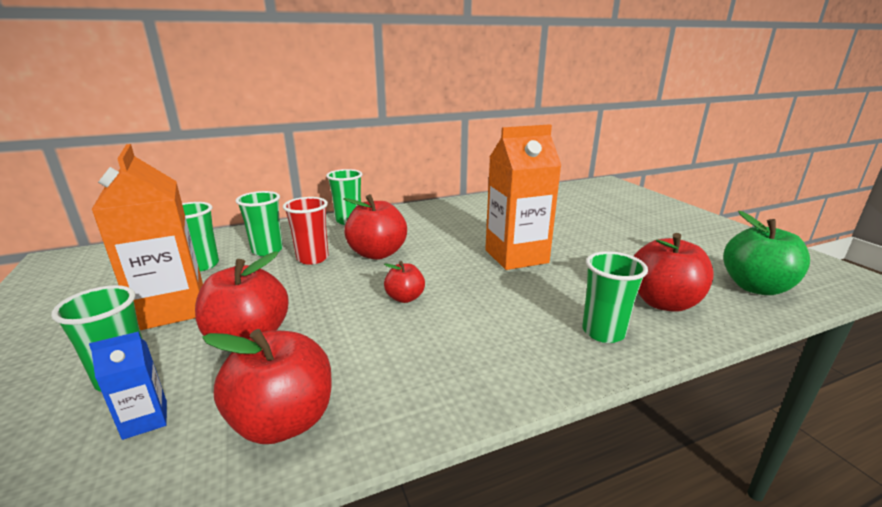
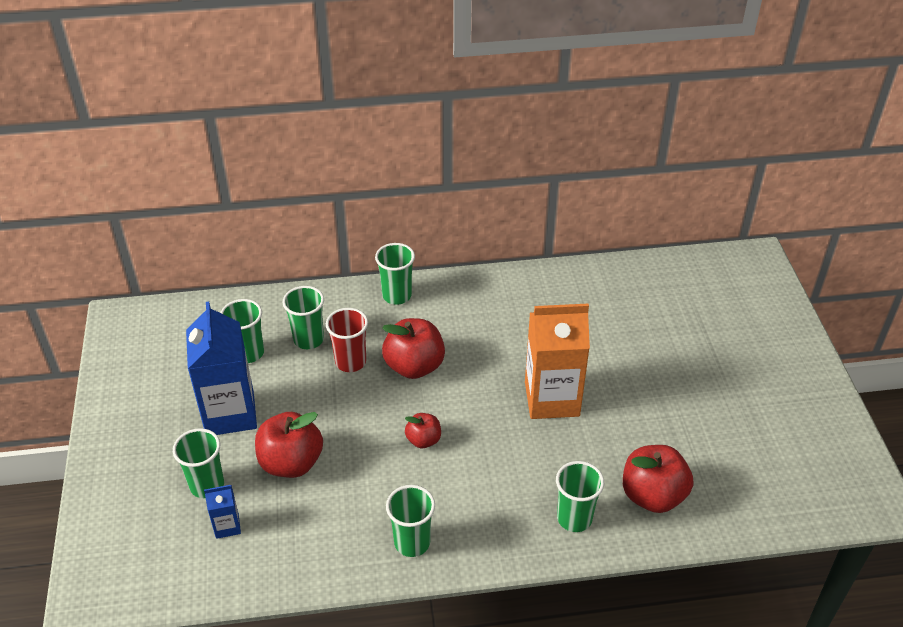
camera: 15 degrees right, 20 degrees up
(172, 308) = (230, 413): orange carton -> blue carton
(283, 421) = (313, 547): red apple -> none
(426, 389) = (412, 542): none -> green cup
(755, 287) = (760, 495): green apple -> none

